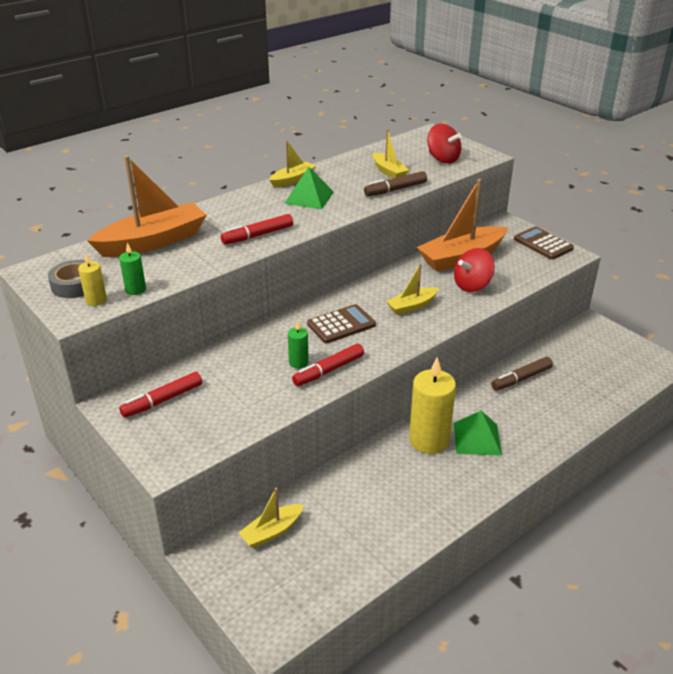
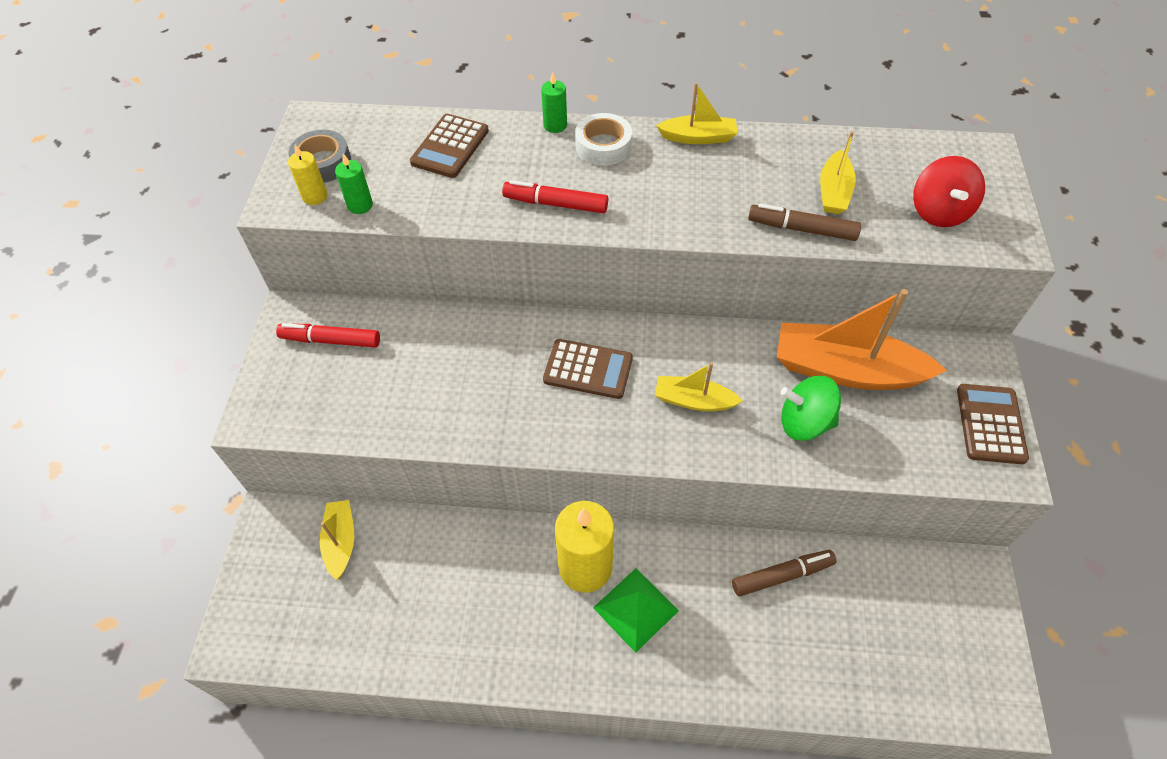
camera: 45 degrees right, 20 degrees up
(153, 242) = (450, 147): orange boat -> brown calculator
(247, 203) = (603, 146): none -> white tape
(272, 531) = (341, 542): yellow boat -> yellow boat turned 75 degrees clockwise
(298, 362) = (490, 388): green candle -> green candle (555, 125)
(309, 197) = (682, 178): green pyramid -> none
(328, 370) = (504, 421): red marker -> none
(472, 285) = (804, 422): red spinning top -> green spinning top
(521, 378) = (782, 575): brown marker -> brown marker turned 150 degrees clockwise

